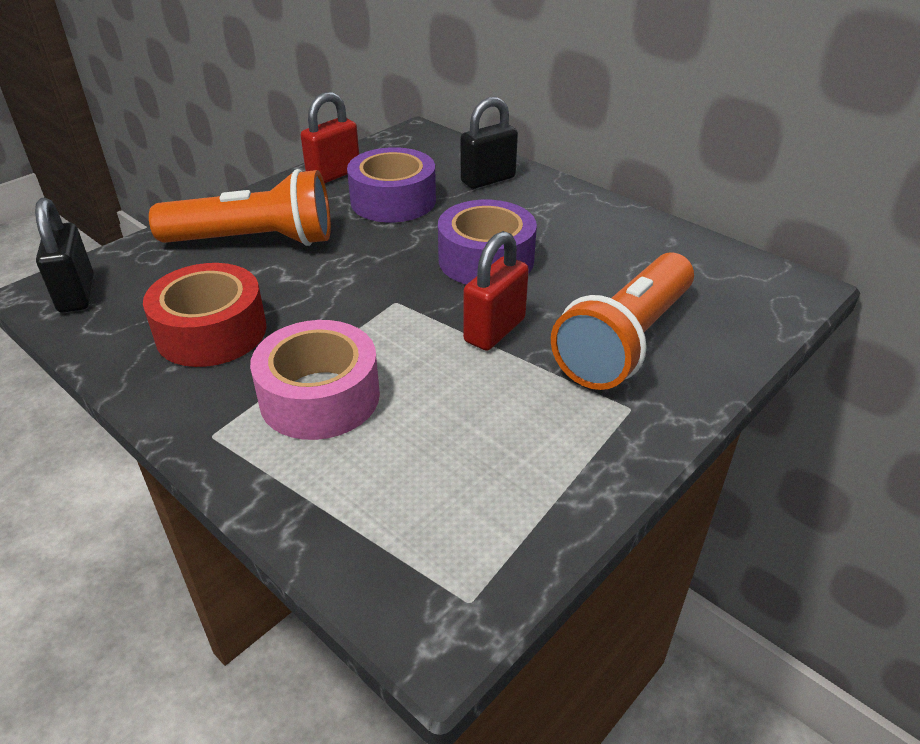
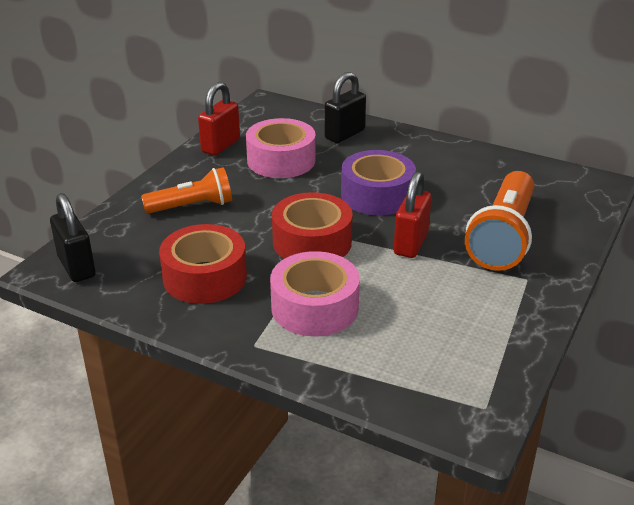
camera: 15 degrees left, 5 degrees down
(255, 241) = (192, 206): orange flashlight -> orange flashlight, size x0.64
(369, 308) = (312, 242): none -> red tape
(393, 200) = (281, 160): purple tape -> pink tape

